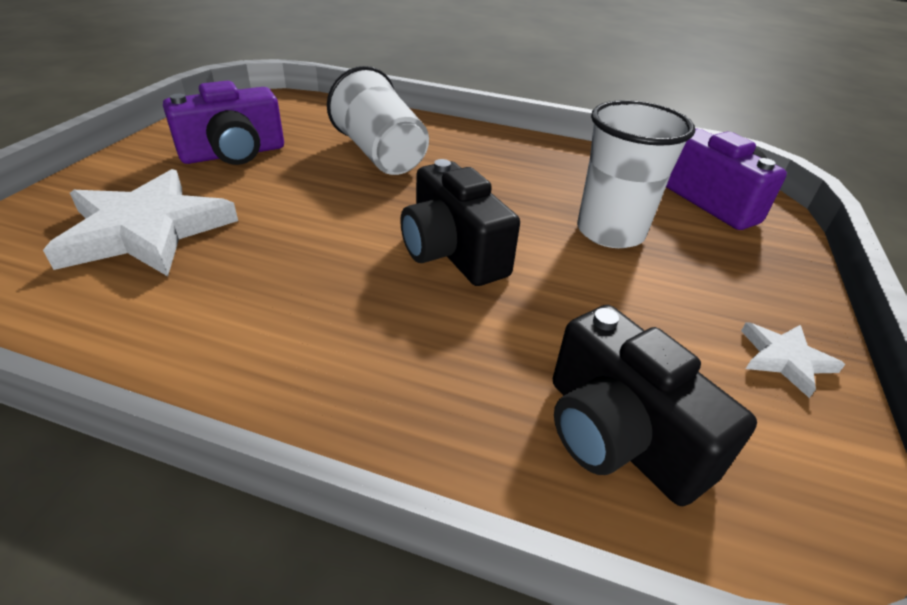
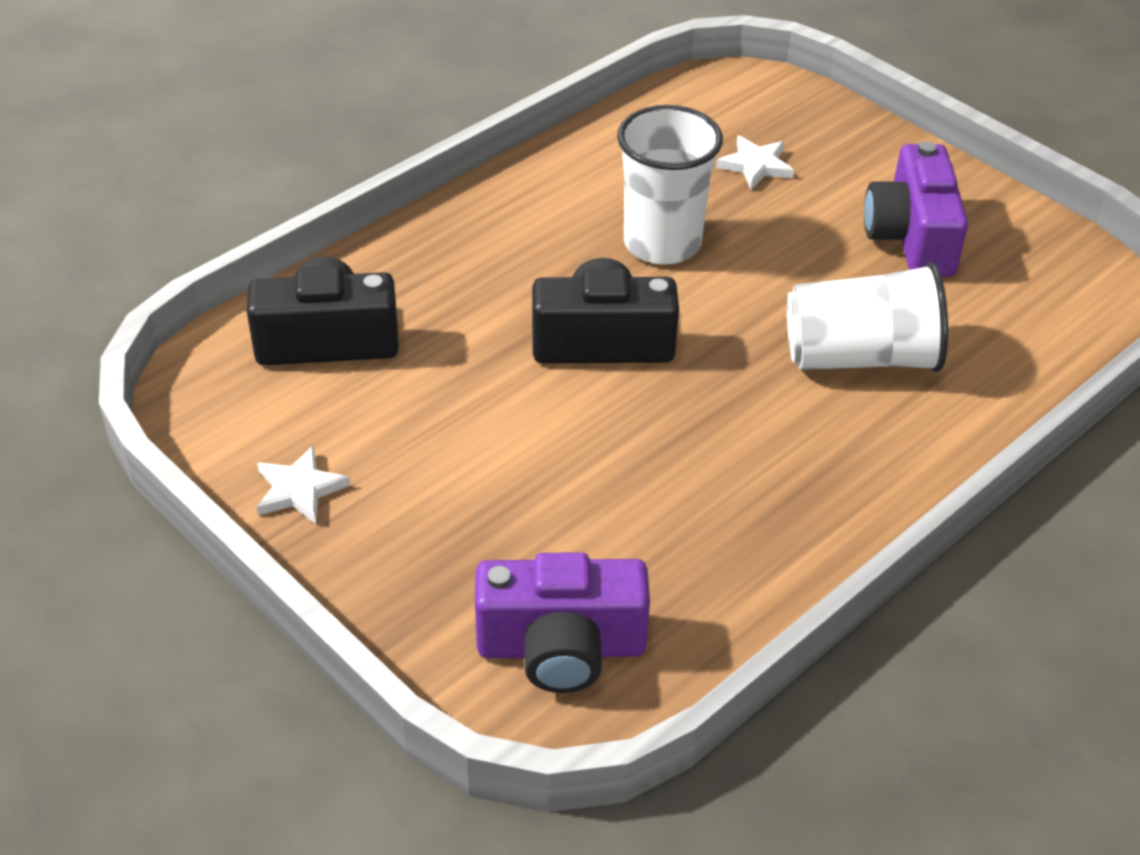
camera: 120 degrees right, 5 degrees up
(146, 230) = (755, 165): white star -> white star, size x0.47
(610, 232) = (560, 486): white cup -> white cup (662, 243)

